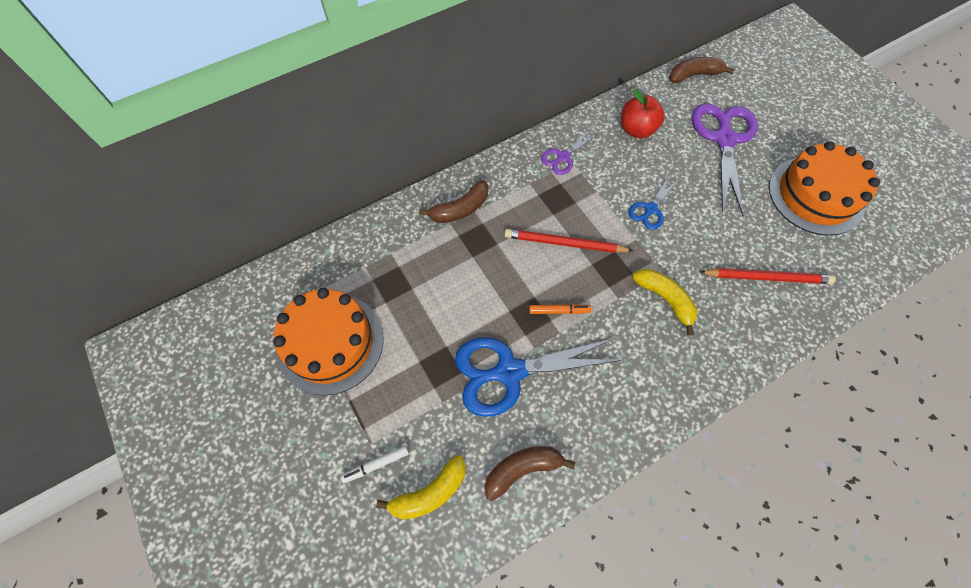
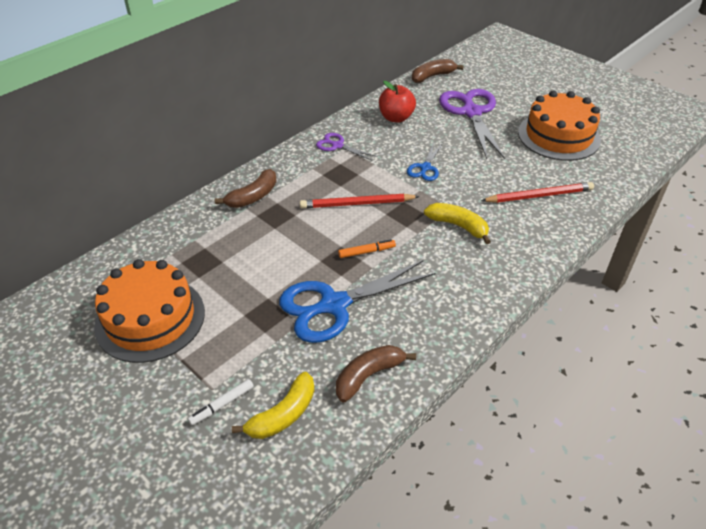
camera: 15 degrees left, 20 degrees down
(563, 157) = (337, 146): purple scissors -> purple scissors turned 90 degrees clockwise

